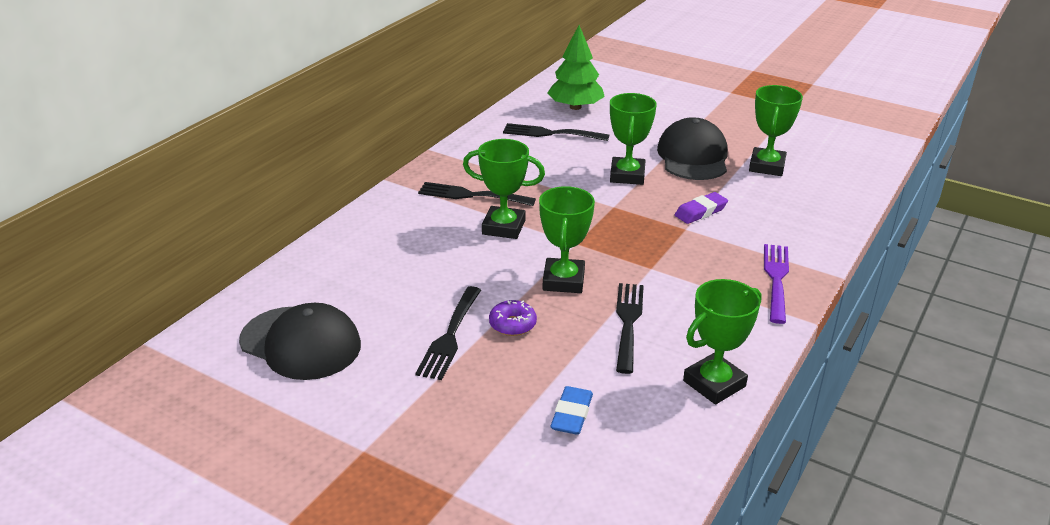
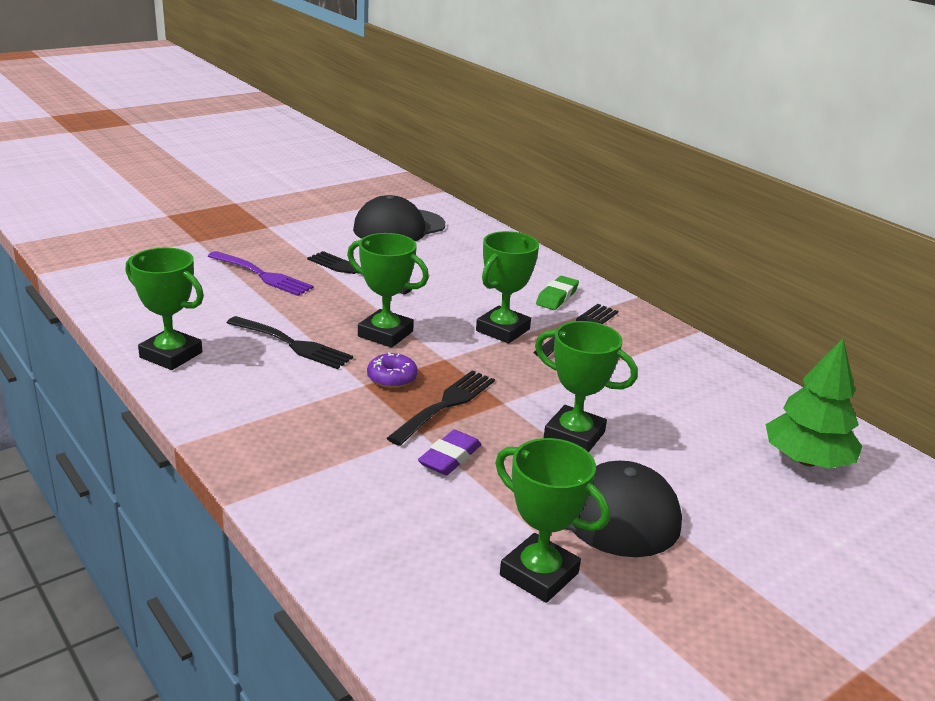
camera: 110 degrees right, 5 degrees down
(417, 214) = (557, 297): none -> green eraser
(512, 324) = (344, 297): purple donut -> purple donut (392, 378)
(551, 133) = (719, 416): black fork -> black fork (445, 405)
(571, 415) = (215, 290): blue eraser -> none
(700, 212) = (450, 458): purple eraser -> purple eraser turned 45 degrees clockwise
(714, 383) = (171, 355): green trophy -> green trophy turned 45 degrees counterclockwise
(776, 279) = (270, 453): purple fork -> purple fork (262, 275)

